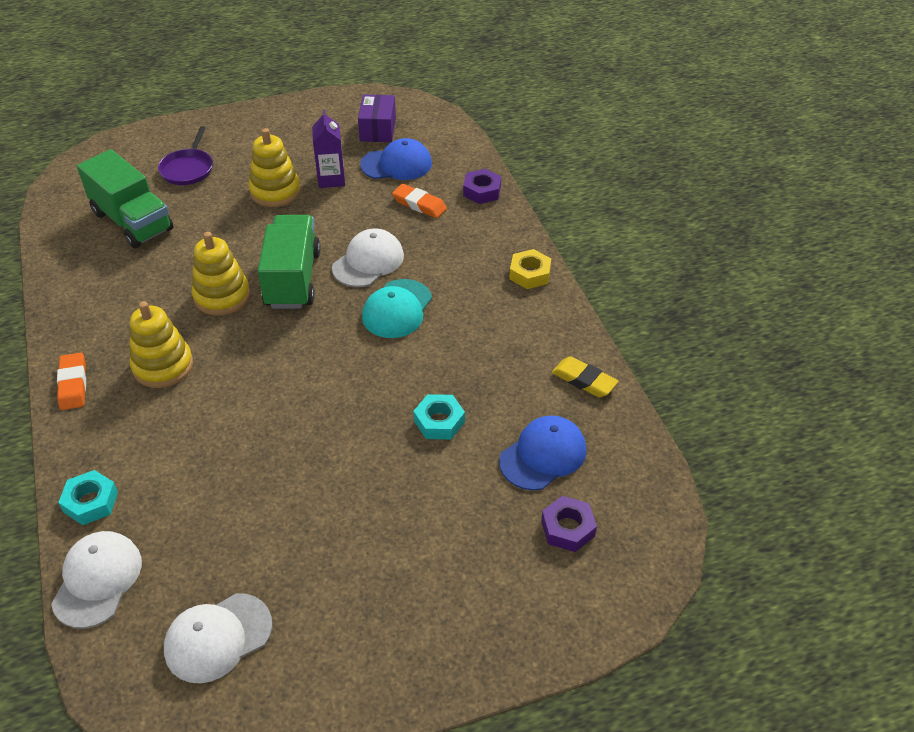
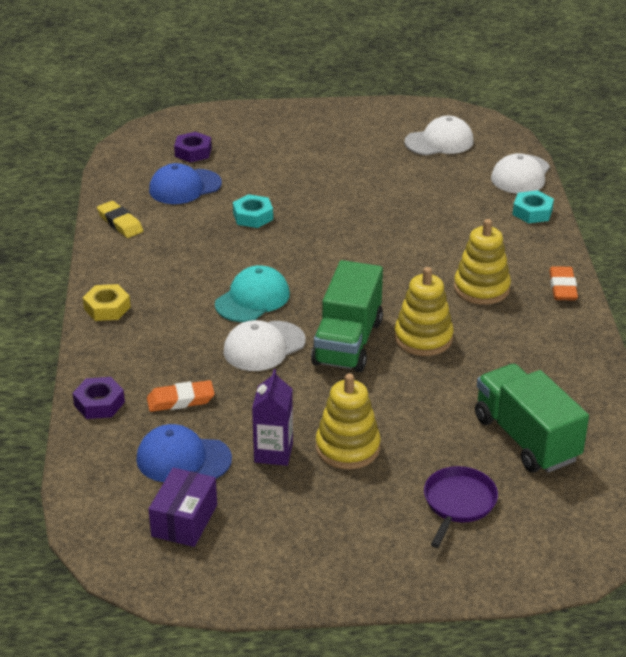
camera: 165 degrees left, 10 degrees down
(419, 204) = (180, 400): orange eraser -> orange eraser turned 60 degrees counterclockwise

